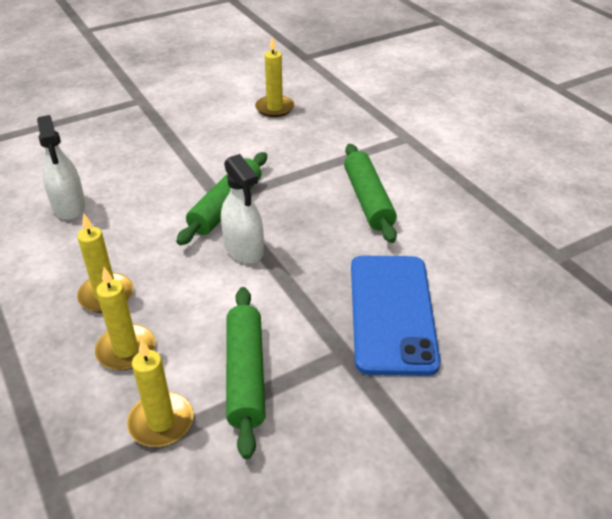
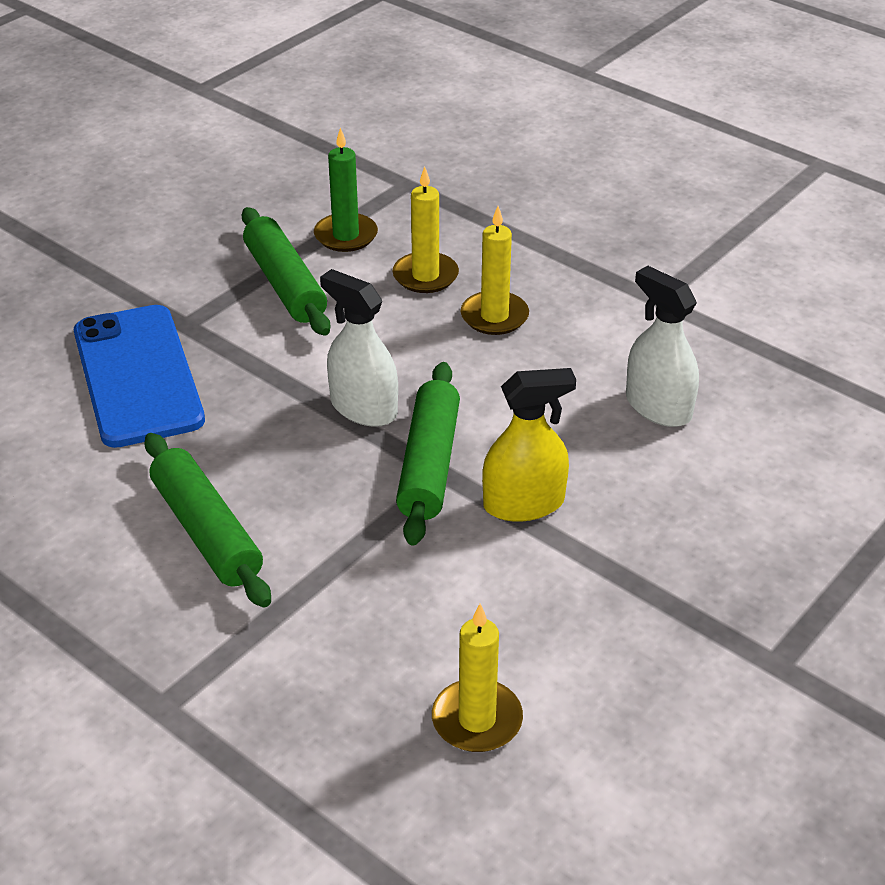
camera: 160 degrees right, 0 degrees up
(161, 422) = (346, 235): yellow candle -> green candle
(191, 176) = (523, 503): none -> yellow spray bottle

